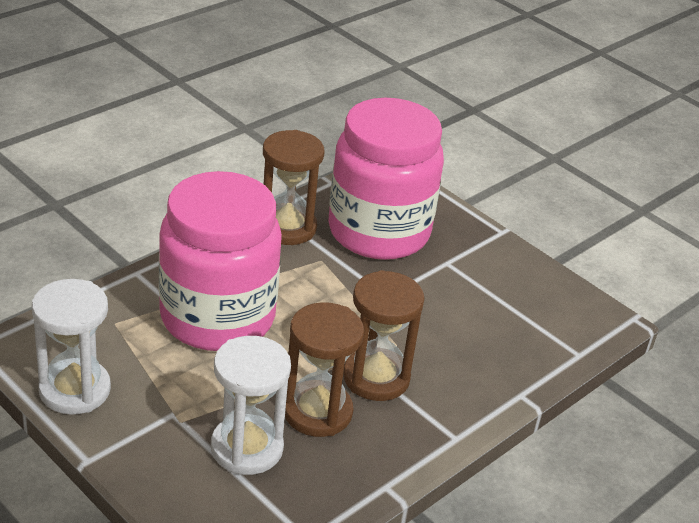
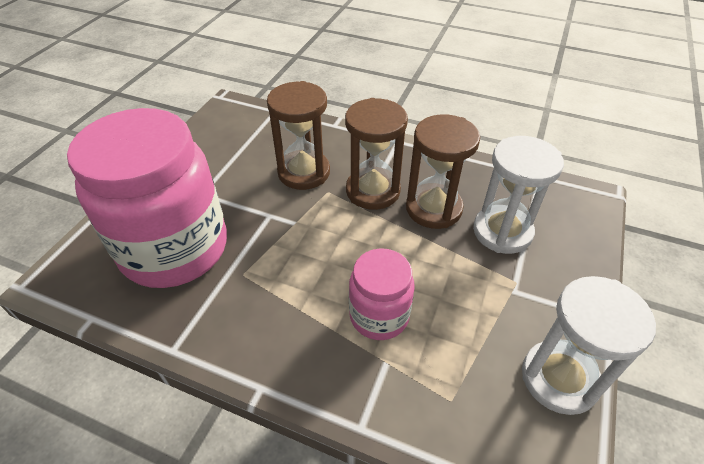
camera: 110 degrees left, 10 degrees up
(217, 317) = (379, 316): pink jar -> pink jar, size x0.50
(287, 227) = (200, 322): brown hourglass -> brown hourglass (304, 172)

